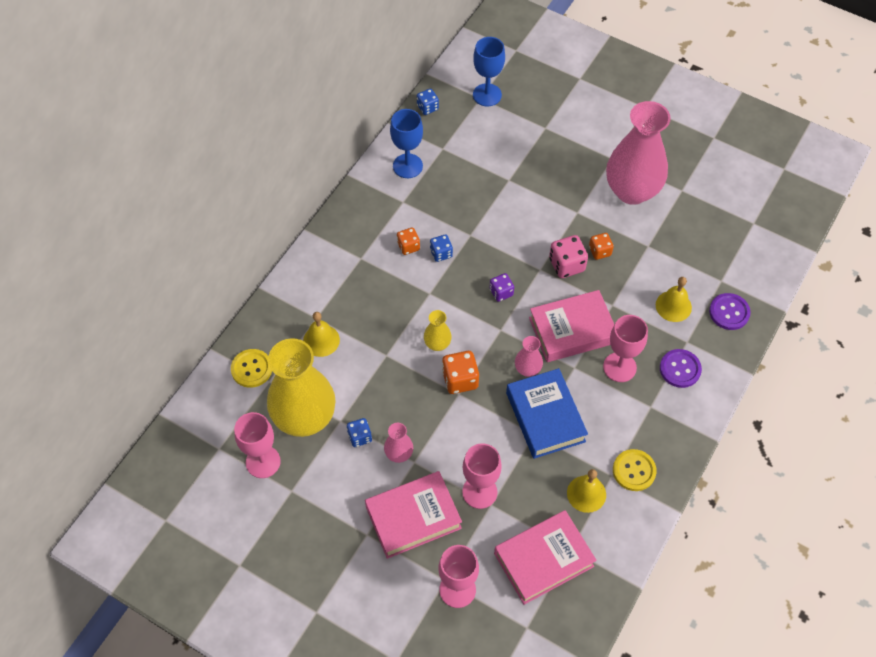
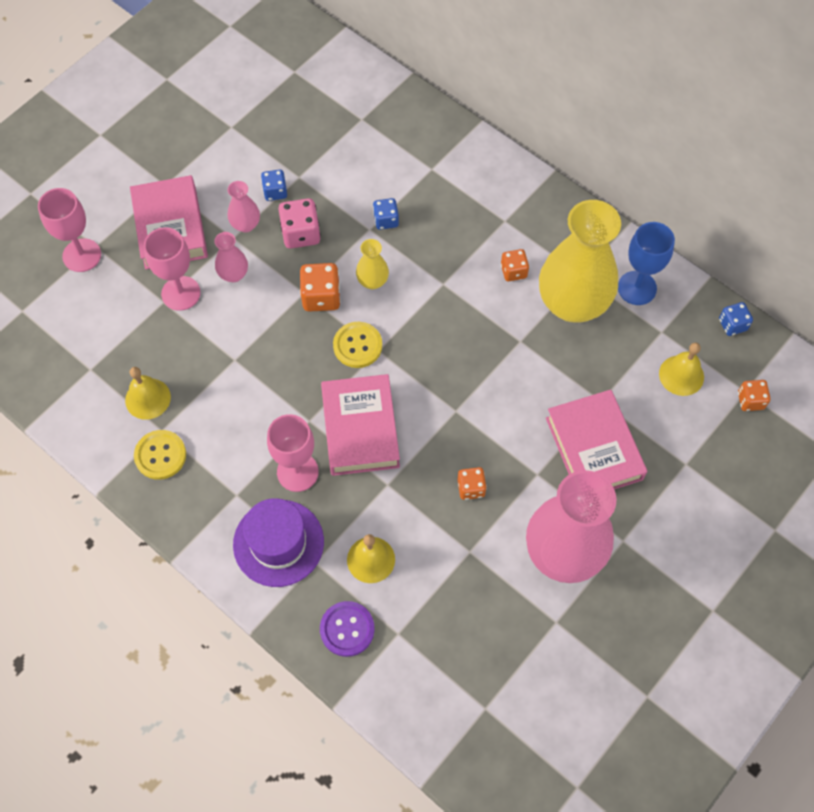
camera: 100 degrees right, 5 degrees up
(251, 369) = (379, 105): yellow button -> yellow button (357, 345)
(263, 462) = (269, 106): pink goblet -> none
(305, 418) = (310, 146): yellow vase -> yellow vase (572, 303)
(321, 340) = (401, 170): yellow bell -> yellow bell (681, 375)
(441, 253) = (498, 304): blue dice -> blue dice (386, 220)
(487, 95) = (750, 400): blue goblet -> orange dice
(501, 292) = (430, 360): purple dice -> none
(527, 369) = (318, 369): pink vase -> pink vase (233, 274)
(543, 560) = (87, 340): pink book -> pink book (593, 448)
(545, 417) = (252, 376): blue book -> none
(566, 265) = (456, 443): pink dice -> pink dice (301, 234)
(680, 369) = (278, 543): purple button -> purple hat

